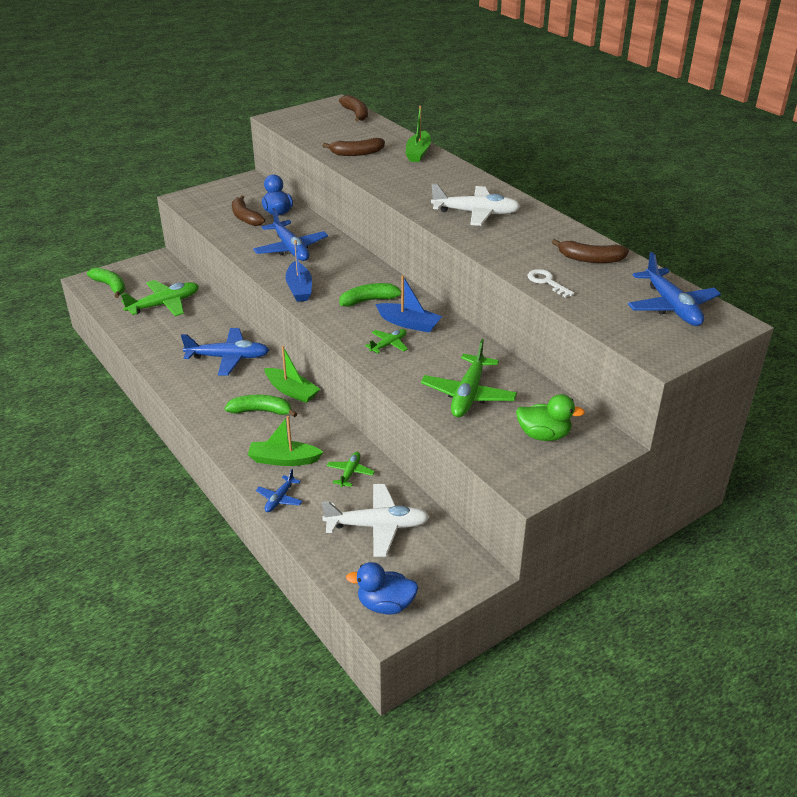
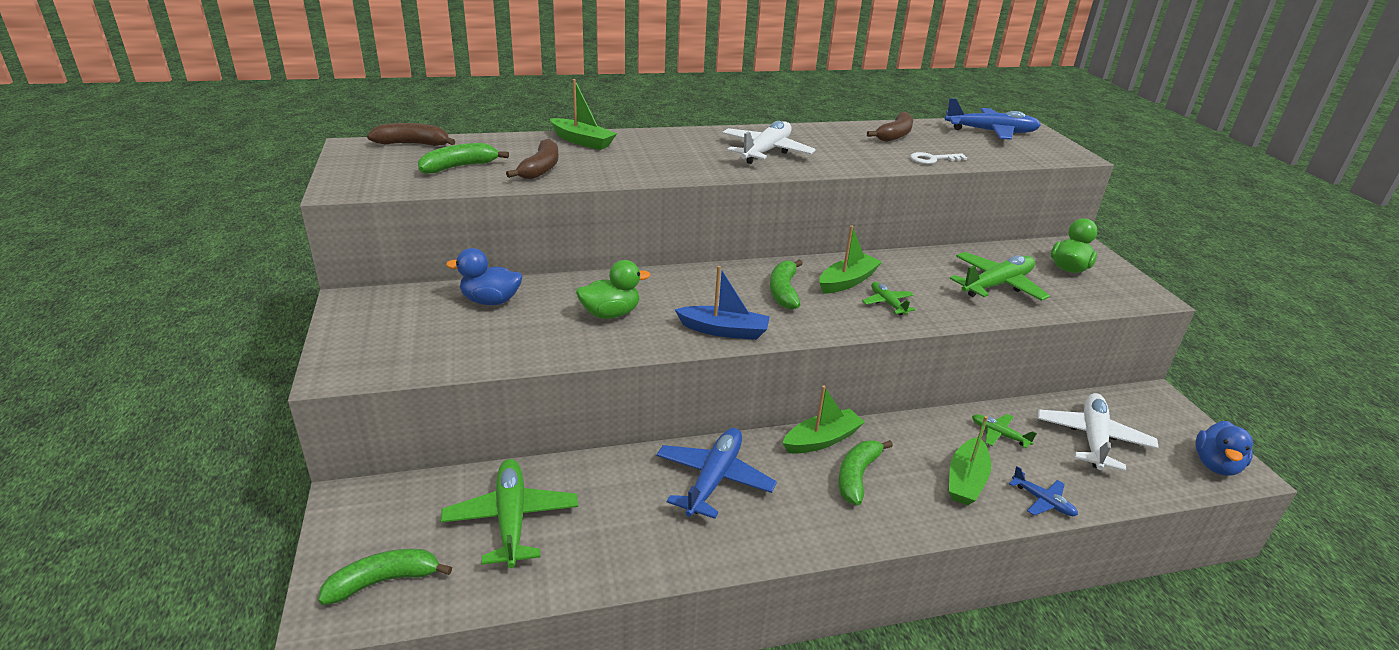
camera: 70 degrees left, 5 degrees down
(245, 217) = (477, 329): brown banana -> none
(291, 249) = (610, 314): blue plane -> green duck
(335, 133) = (459, 167): none -> green banana
(409, 323) = (847, 281): blue boat -> green boat
(468, 395) = (997, 285): green plane -> green plane turned 75 degrees counterclockwise

